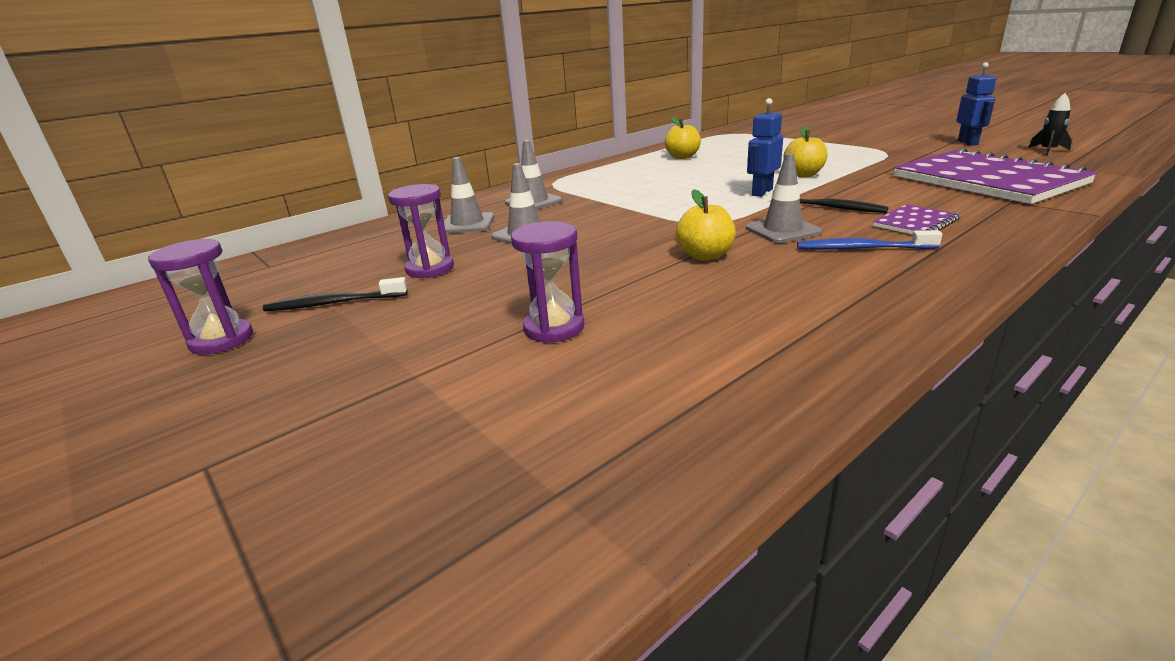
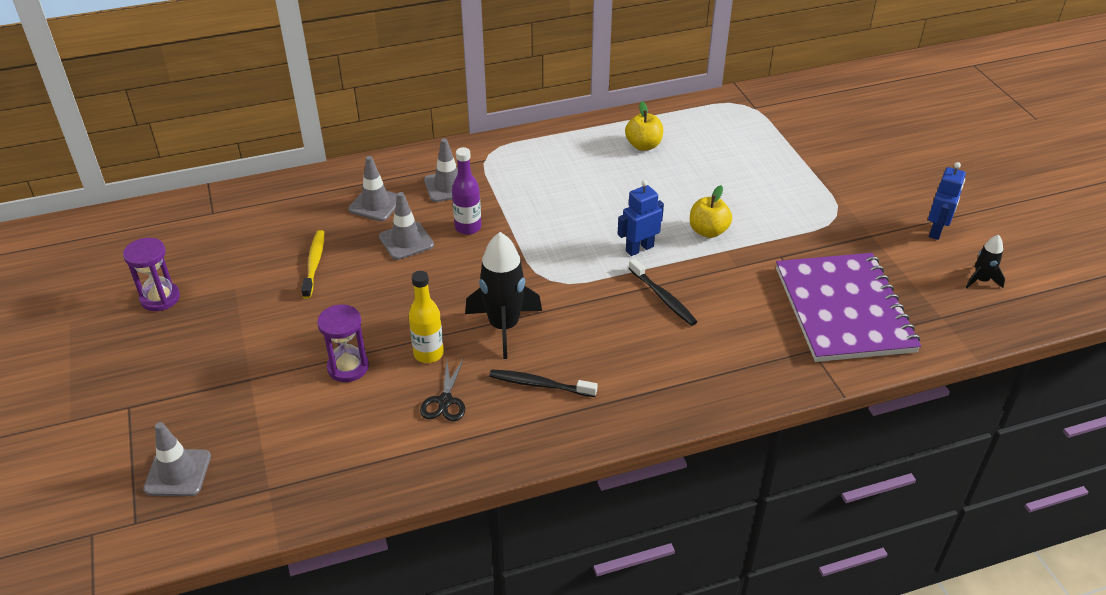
camera: 20 degrees right, 15 degrees up
(333, 303) = (236, 283): black toothbrush -> black toothbrush (539, 384)
(430, 269) = (314, 263): purple hourglass -> yellow toothbrush
(582, 215) = (468, 227): none -> purple bottle
(646, 292) = (428, 354): none -> yellow bottle
(705, 256) = (504, 326): yellow apple -> black rocket
(718, 320) = (445, 401): none -> black scissors
(782, 230) = (590, 316): grey traffic cone -> grey traffic cone (178, 473)
(862, 248) = (616, 364): blue toothbrush -> none
(915, 223) = (696, 348): purple notebook -> none

